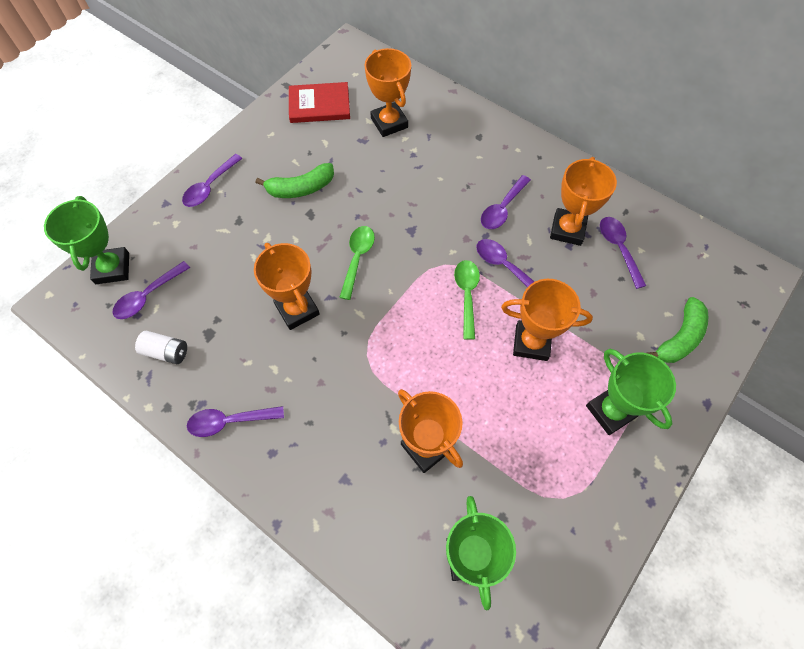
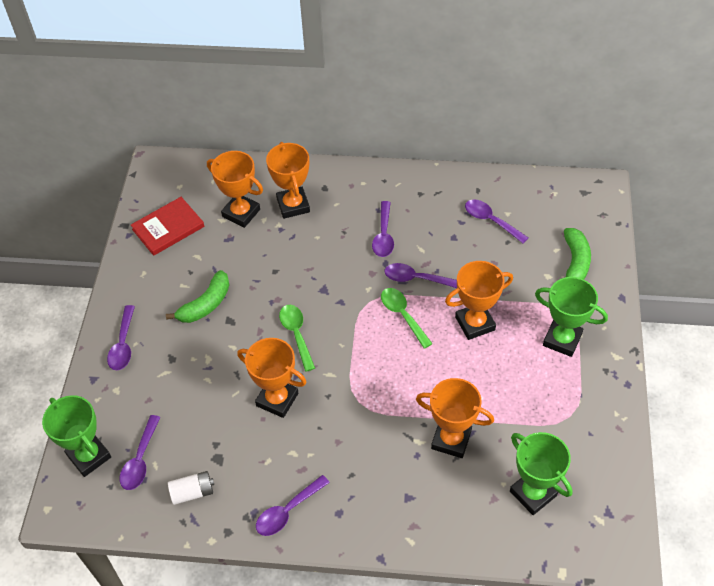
camera: 30 degrees left, 10 degrees down
(567, 229) = (444, 226): orange trophy -> orange trophy (293, 205)

